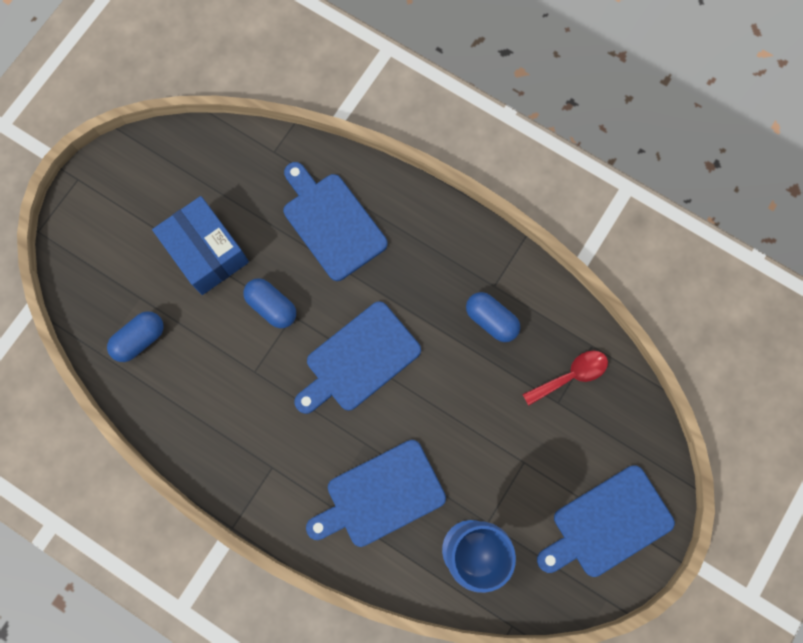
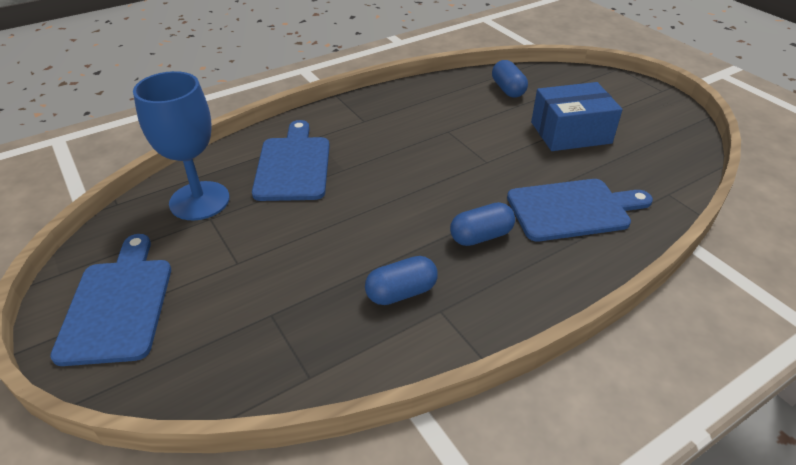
camera: 115 degrees right, 35 degrees down
(272, 306) = (501, 153): blue capsule -> blue capsule (481, 236)
(359, 360) = (420, 187): blue cutting board -> none
(571, 376) = (290, 339): red spoon -> none

